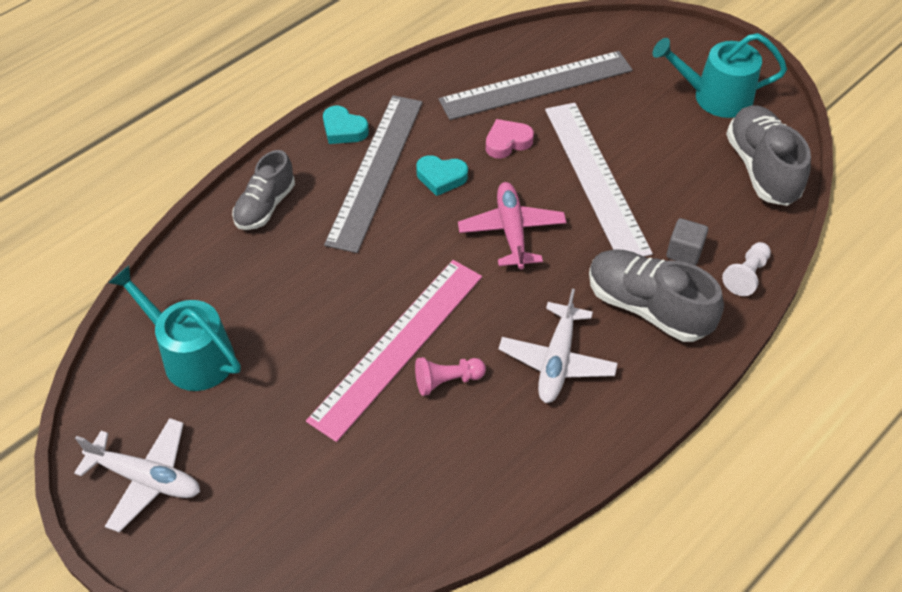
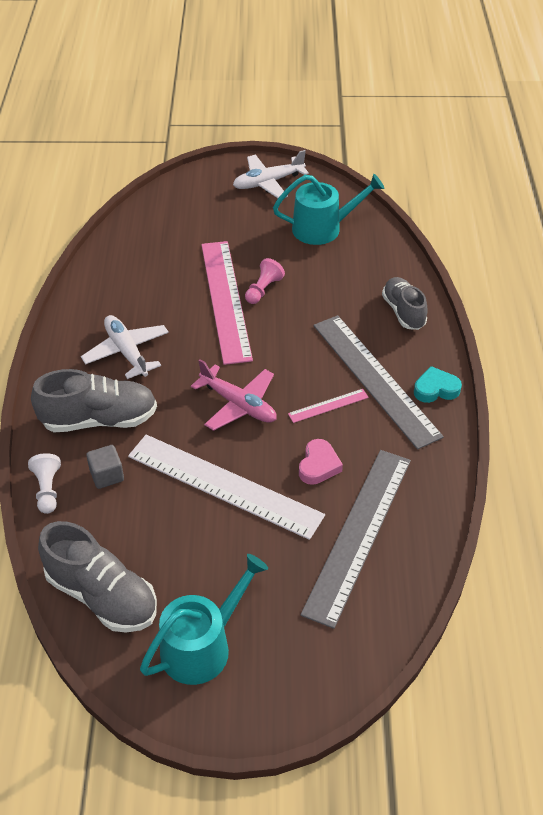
camera: 135 degrees right, 5 degrees down
(441, 177) = (328, 405): turquoise heart -> pink ruler
(447, 381) = (178, 303): pink pawn -> pink pawn (263, 289)

